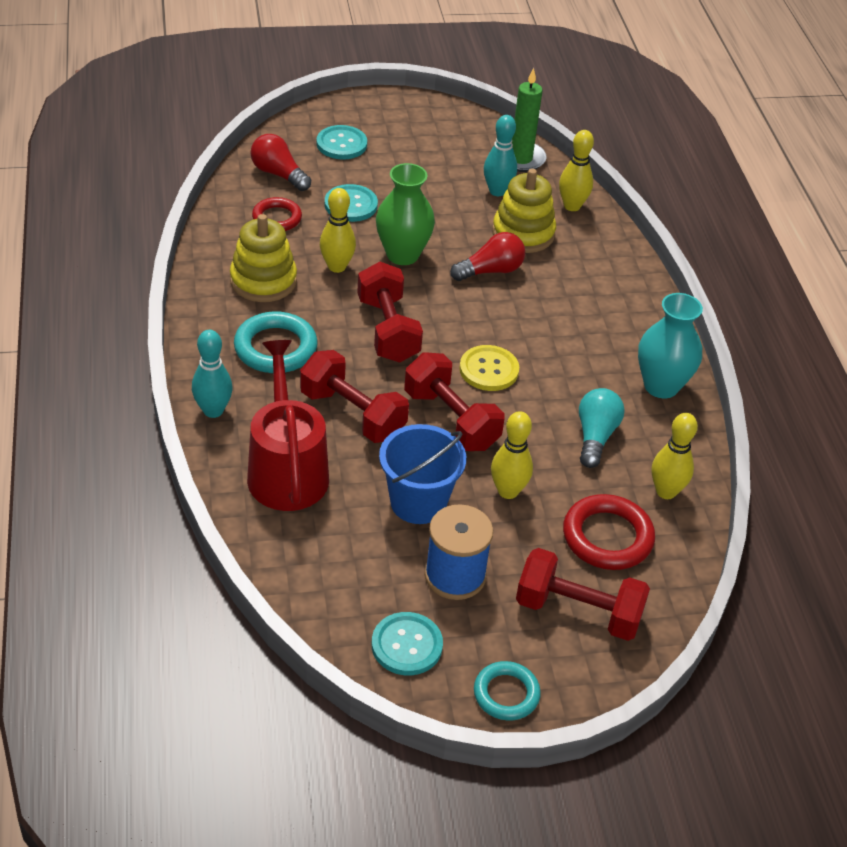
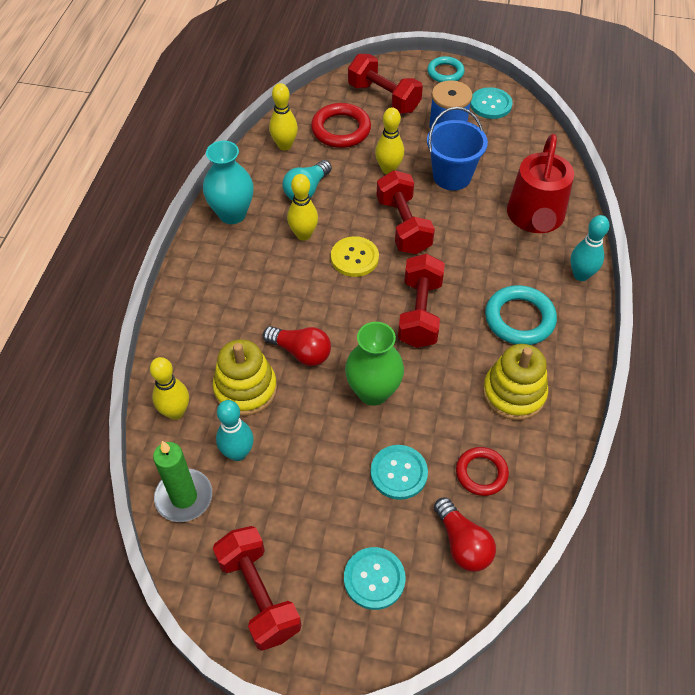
camera: 155 degrees left, 10 degrees up
(337, 267) = (440, 393): yellow bowling pin -> yellow bowling pin (303, 235)
(352, 414) = (475, 247): red dumbbell -> red dumbbell (259, 595)
(490, 271) = (301, 352): red light bulb -> red light bulb turned 150 degrees counterclockwise

